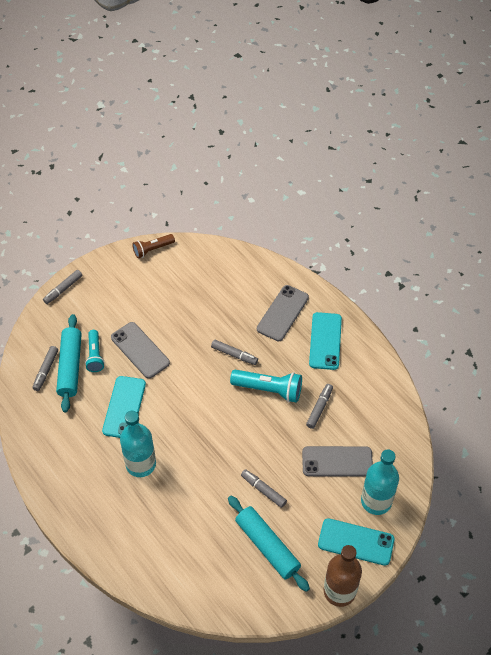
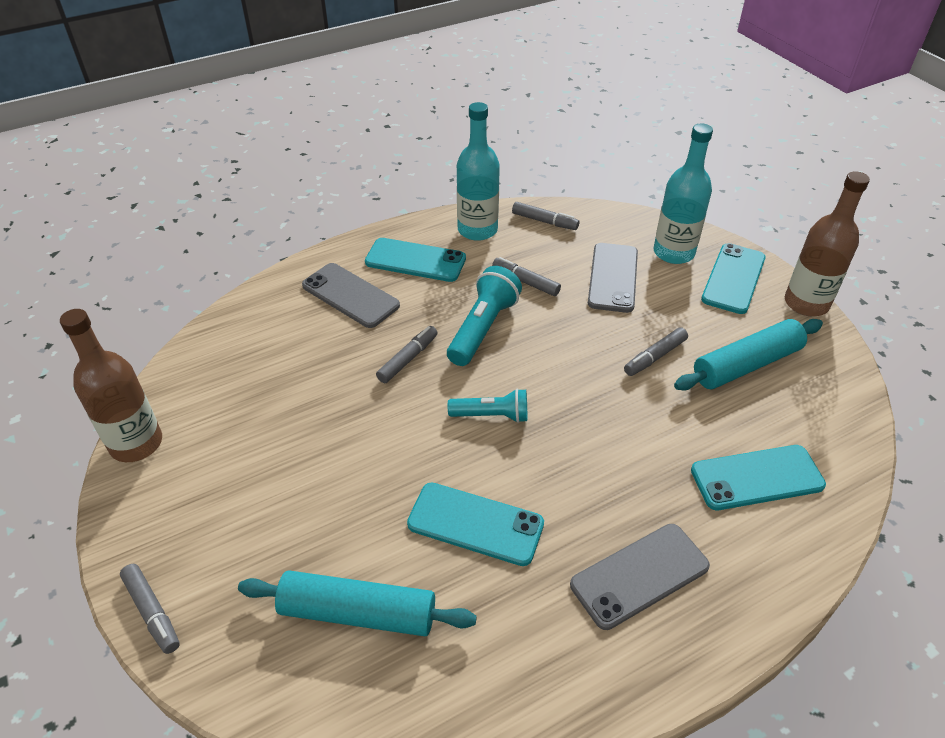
camera: 80 degrees left, 10 degrees down
(46, 370) = (352, 664): grey marker -> grey marker (544, 221)
(95, 355) = (345, 563): turquoise flashlight -> turquoise flashlight (492, 415)
(140, 350) = (357, 486): grey phone -> grey phone (639, 575)
(141, 464) = (598, 509): turquoise bottle -> turquoise bottle (477, 230)
(152, 249) = (136, 443): brown flashlight -> brown bottle
(174, 547) = (757, 478): none -> turquoise phone

